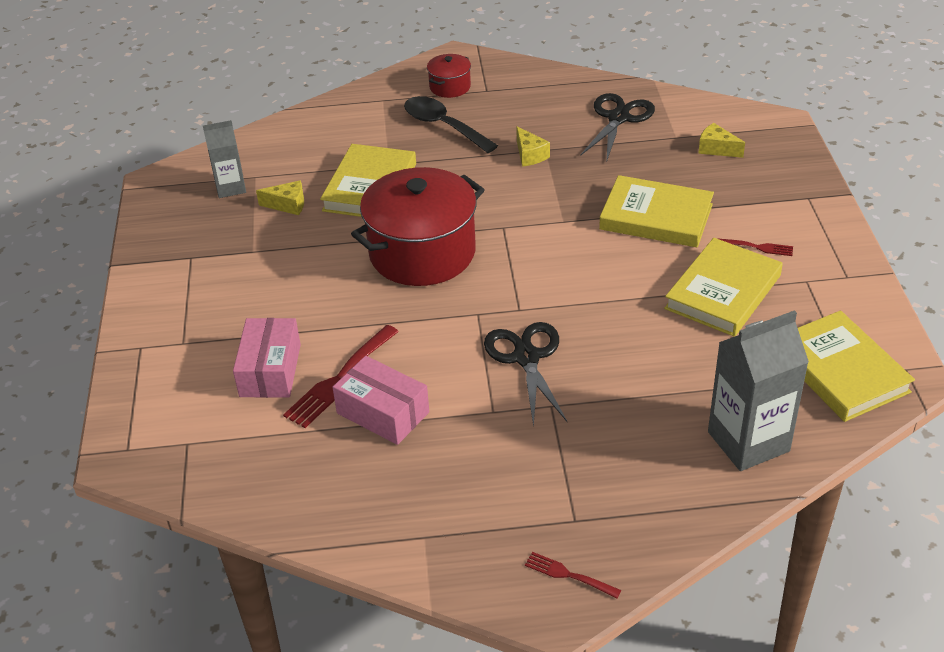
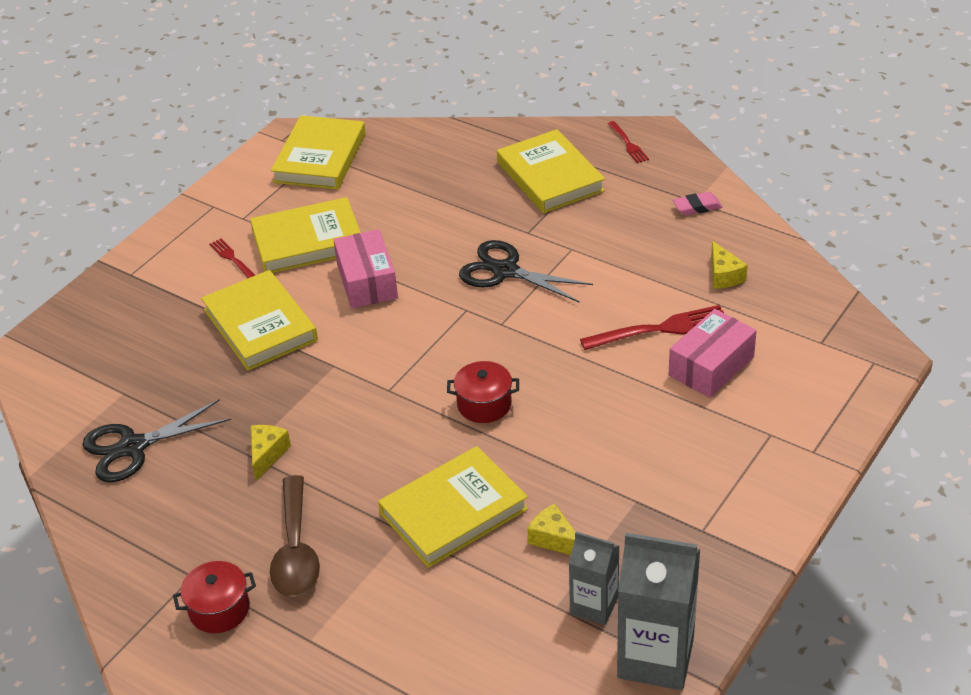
camera: 140 degrees left, 0 degrees up
(383, 412) = (651, 287): pink box -> pink box (367, 281)
(416, 529) = (697, 207): none -> pink eraser
(422, 253) = (484, 404): red pot -> red pot, size x0.45
(443, 126) = (295, 550): black spoon -> brown spoon
(526, 358) = (505, 271): black scissors -> black scissors turned 90 degrees clockwise
(601, 480) = (550, 176): none -> yellow book
(716, 149) = (114, 359): yellow cheese -> yellow cheese (724, 275)
(748, 441) = (435, 152): grey carton -> grey carton (655, 657)

